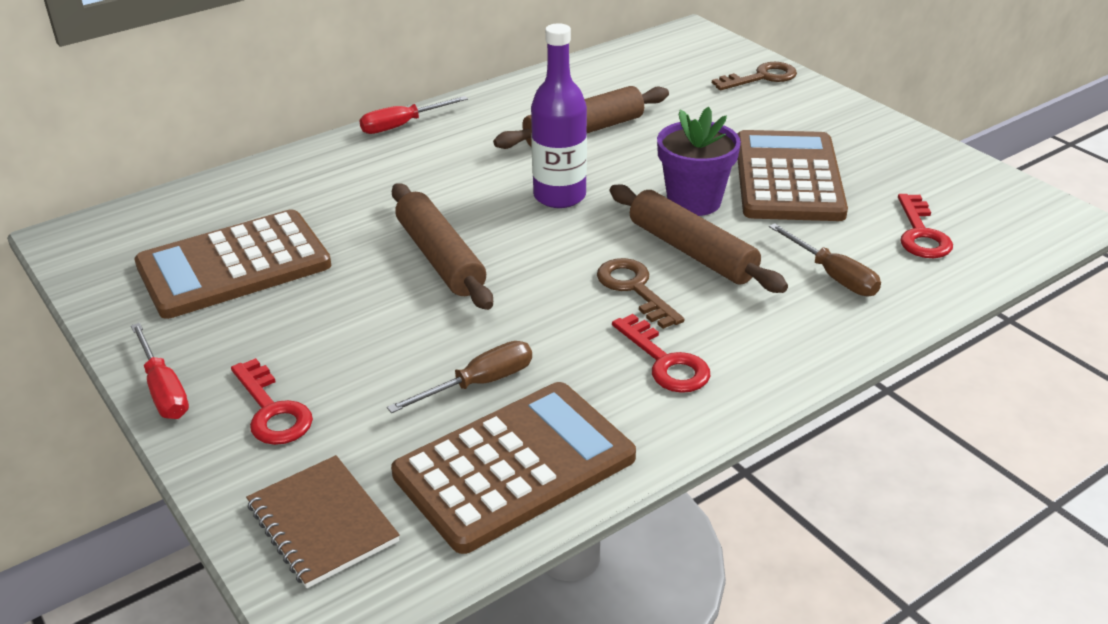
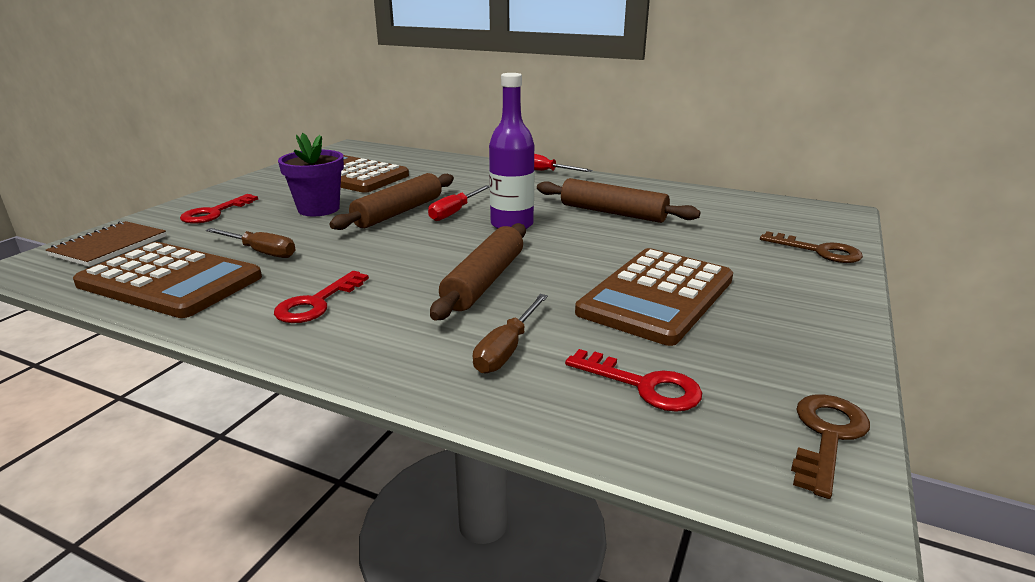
camera: 60 degrees right, 10 degrees down
(163, 390) = (226, 190): red screwdriver -> red screwdriver (455, 212)
(634, 289) = (410, 272): brown key -> brown key (826, 436)
(694, 201) = (562, 267): purple flower pot -> purple flower pot (318, 209)
(788, 177) = (657, 296): brown calculator -> brown calculator turned 150 degrees clockwise
(921, 234) = (643, 385): red key -> red key turned 120 degrees counterclockwise

